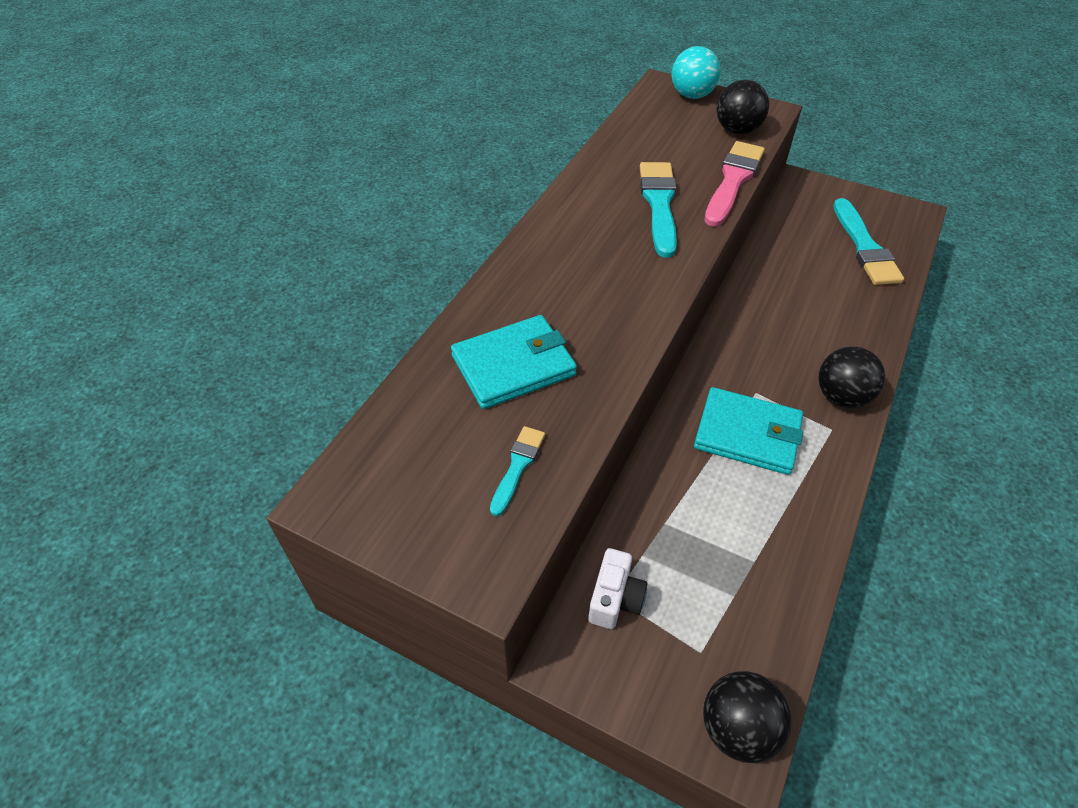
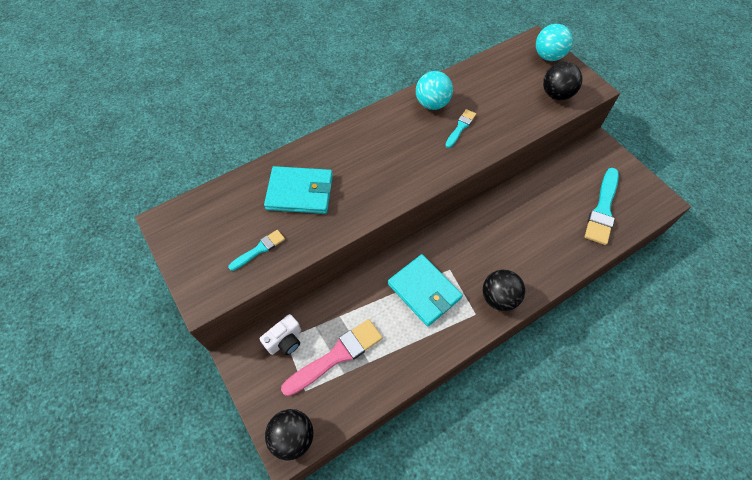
camera: 30 degrees right, 10 degrees up
(600, 192) = (432, 104): none -> turquoise ball
(659, 204) = (460, 127): turquoise brush -> turquoise brush, size x0.55
(733, 181) = (521, 130): pink brush -> pink brush (336, 356)

